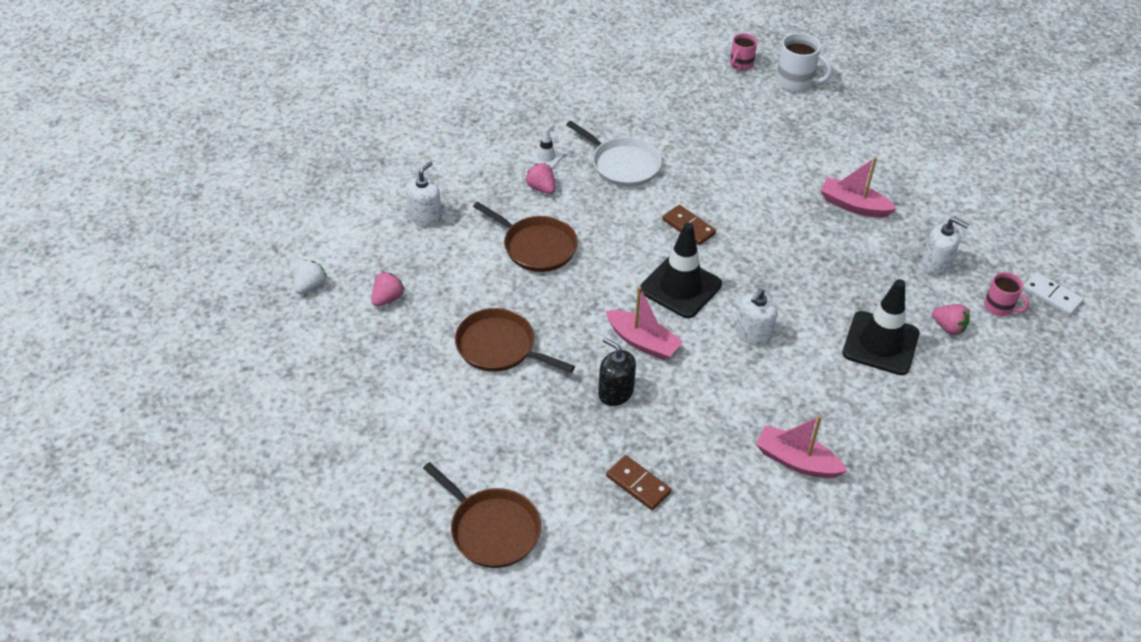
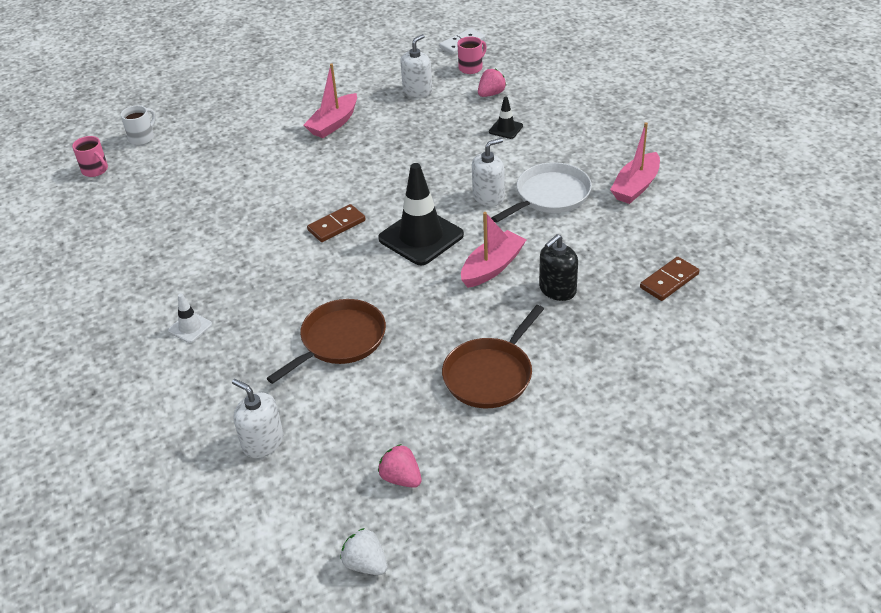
camera: 80 degrees left, 5 degrees down
(492, 529) = (734, 385): brown pan -> none
(541, 188) = (243, 333): pink strawberry -> none
(623, 165) = (225, 266): white pan -> white pan (550, 195)
(753, 334) = (488, 197): white soap dispenser -> white soap dispenser turned 75 degrees counterclockwise
(796, 82) = (142, 138): white mug -> white mug, size x0.64
(880, 343) = (506, 129): black traffic cone -> black traffic cone, size x0.47

